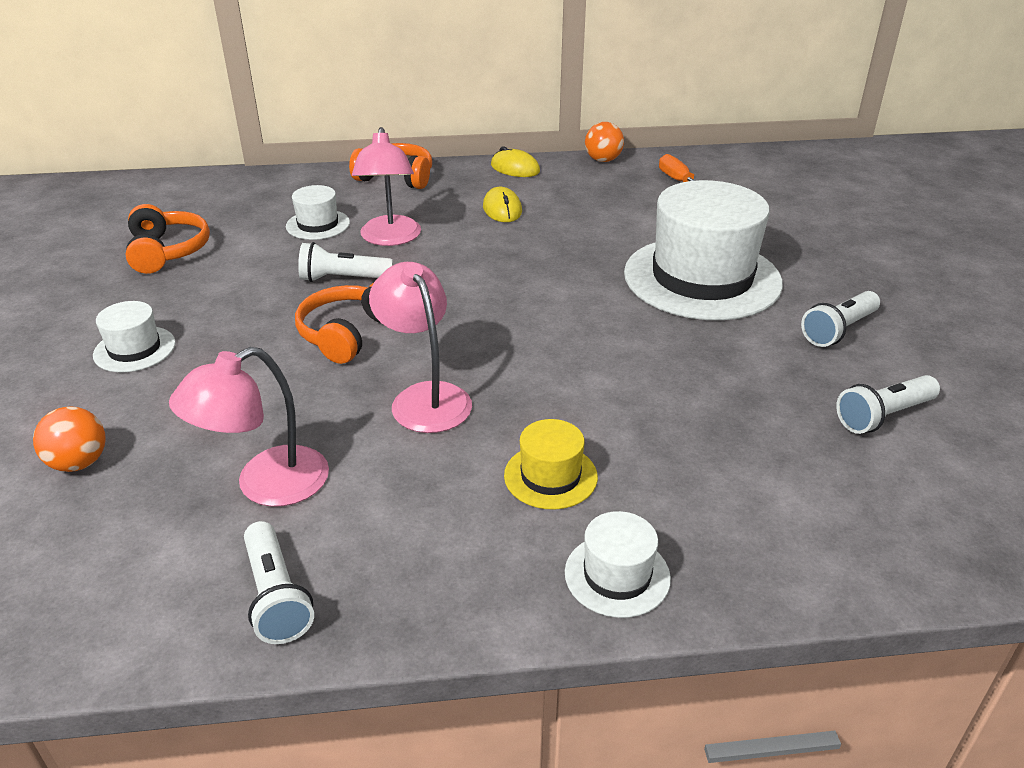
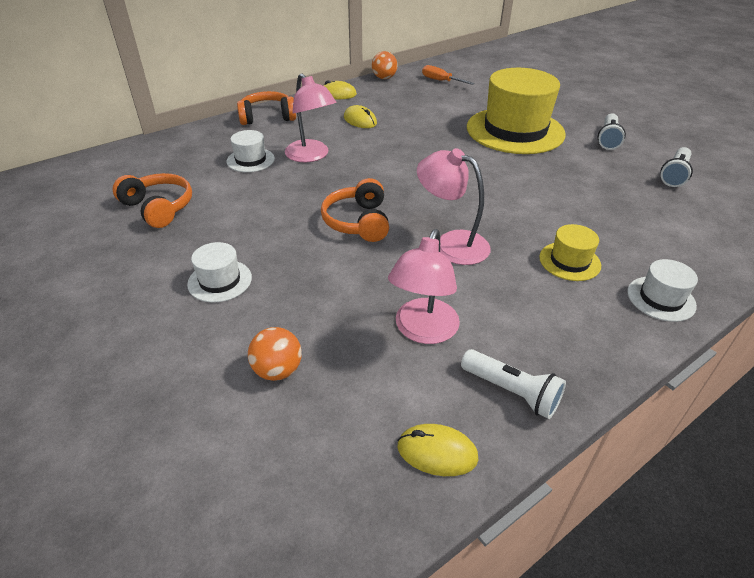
camera: 30 degrees left, 5 degrees up
(121, 618) = (437, 452): none -> yellow mouse
(343, 279) = (311, 189): white flashlight -> none
(702, 278) = (515, 130): white hat -> yellow hat

